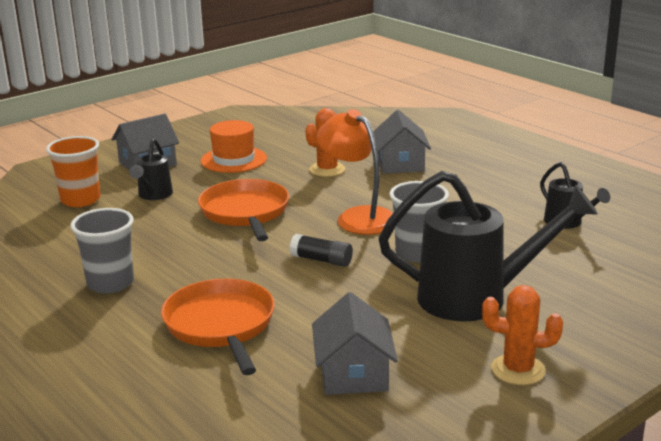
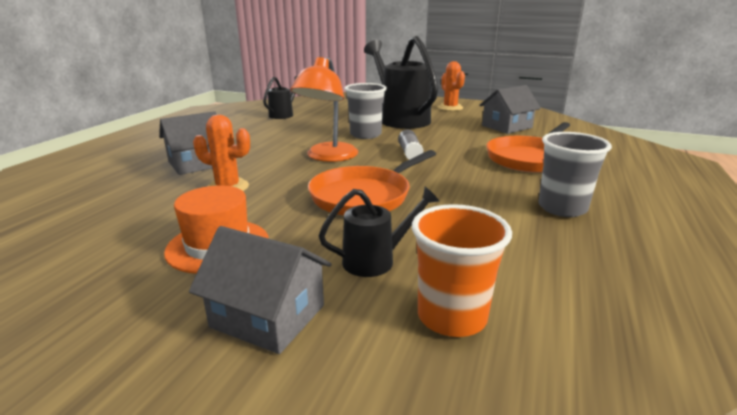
camera: 120 degrees left, 0 degrees up
(321, 260) = (410, 153): black glue stick -> grey glue stick

